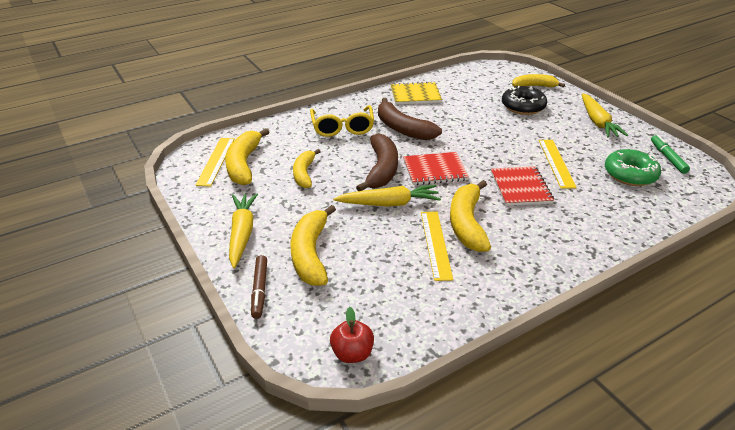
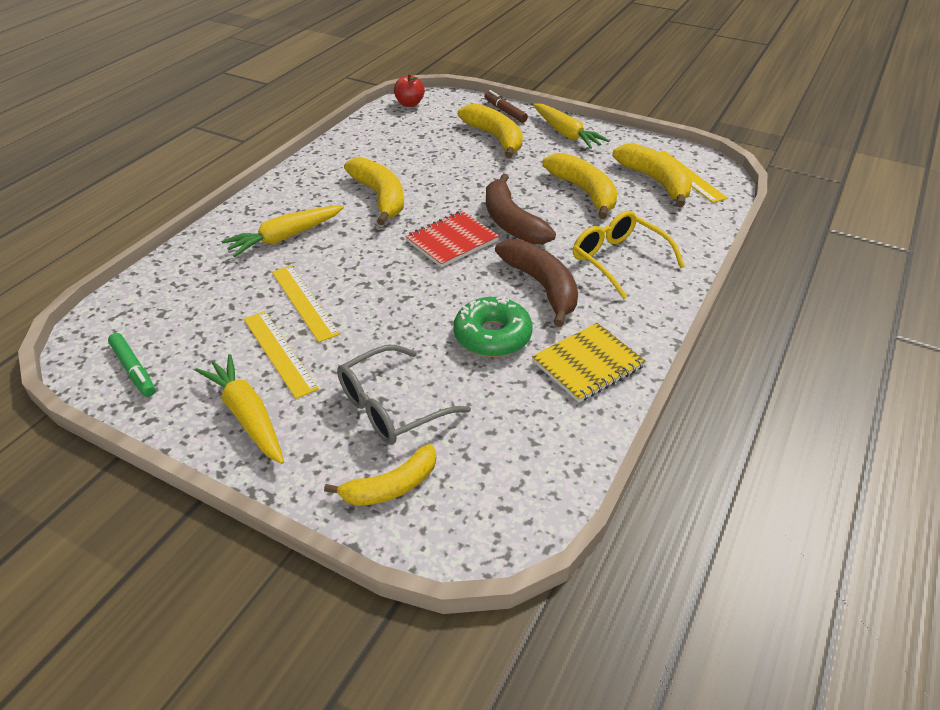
camera: 150 degrees right, 5 degrees up
(304, 174) = (584, 192): yellow banana -> yellow banana, size x1.50
(389, 203) = (469, 191): yellow carrot -> yellow carrot (285, 237)
(402, 129) = (542, 286): brown banana -> brown banana turned 45 degrees clockwise
(435, 244) = (398, 173): yellow ruler -> yellow ruler (279, 352)
(520, 187) = (340, 252): red notebook -> none
(523, 106) = (391, 407): black donut -> grey glasses
(630, 174) = (198, 317): green donut -> green donut (492, 336)

